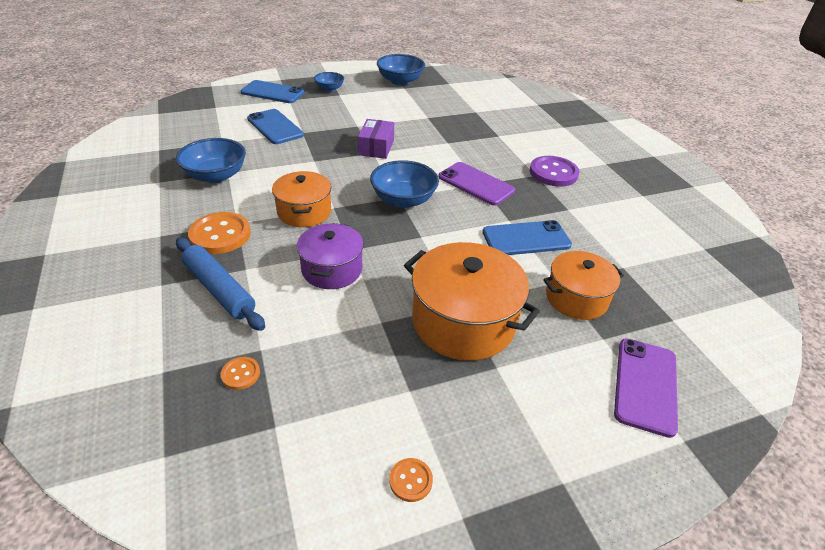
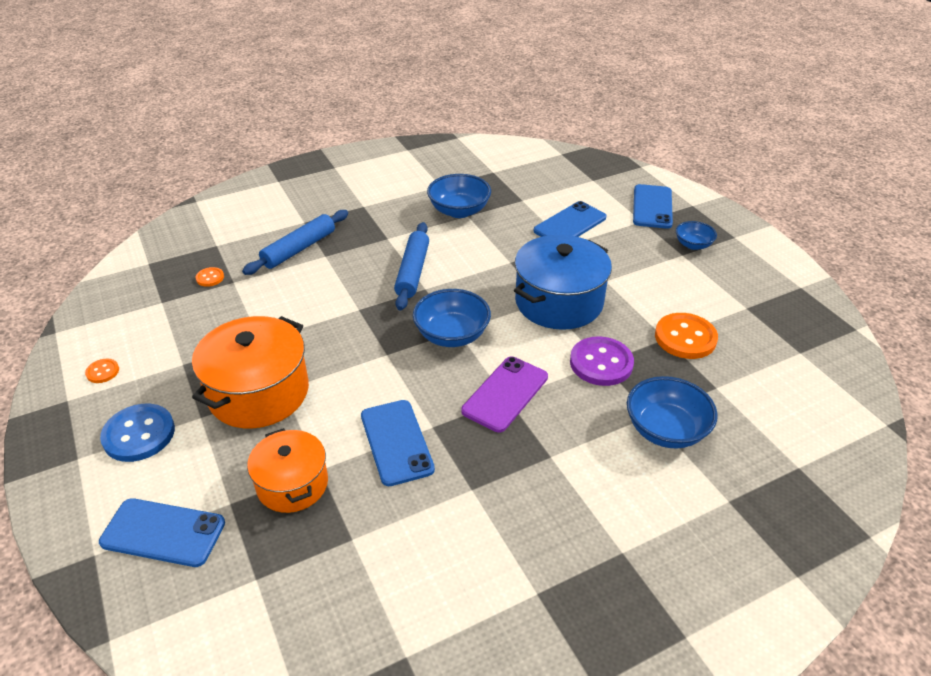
camera: 85 degrees right, 0 degrees up
(220, 235) = (369, 233): orange button -> orange button (685, 338)
(304, 212) = (413, 272): orange pot -> blue rolling pin
(332, 269) = (328, 302): purple pot -> none
(376, 147) = (559, 302): purple box -> blue pot
(400, 81) = (766, 302): blue bowl -> blue bowl (666, 430)
(523, 422) = (139, 434): none -> blue button
(553, 173) = (563, 477): purple button -> purple button (601, 363)
(645, 385) = (163, 533): purple phone -> blue phone

